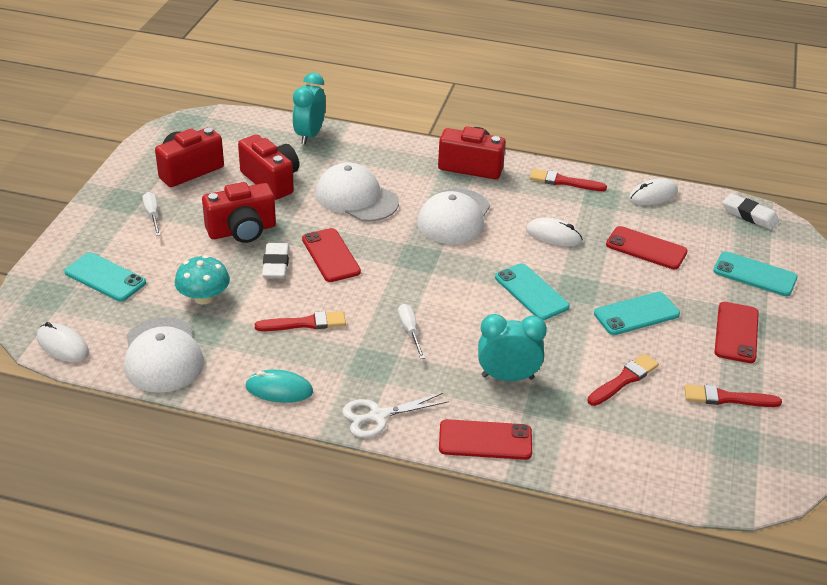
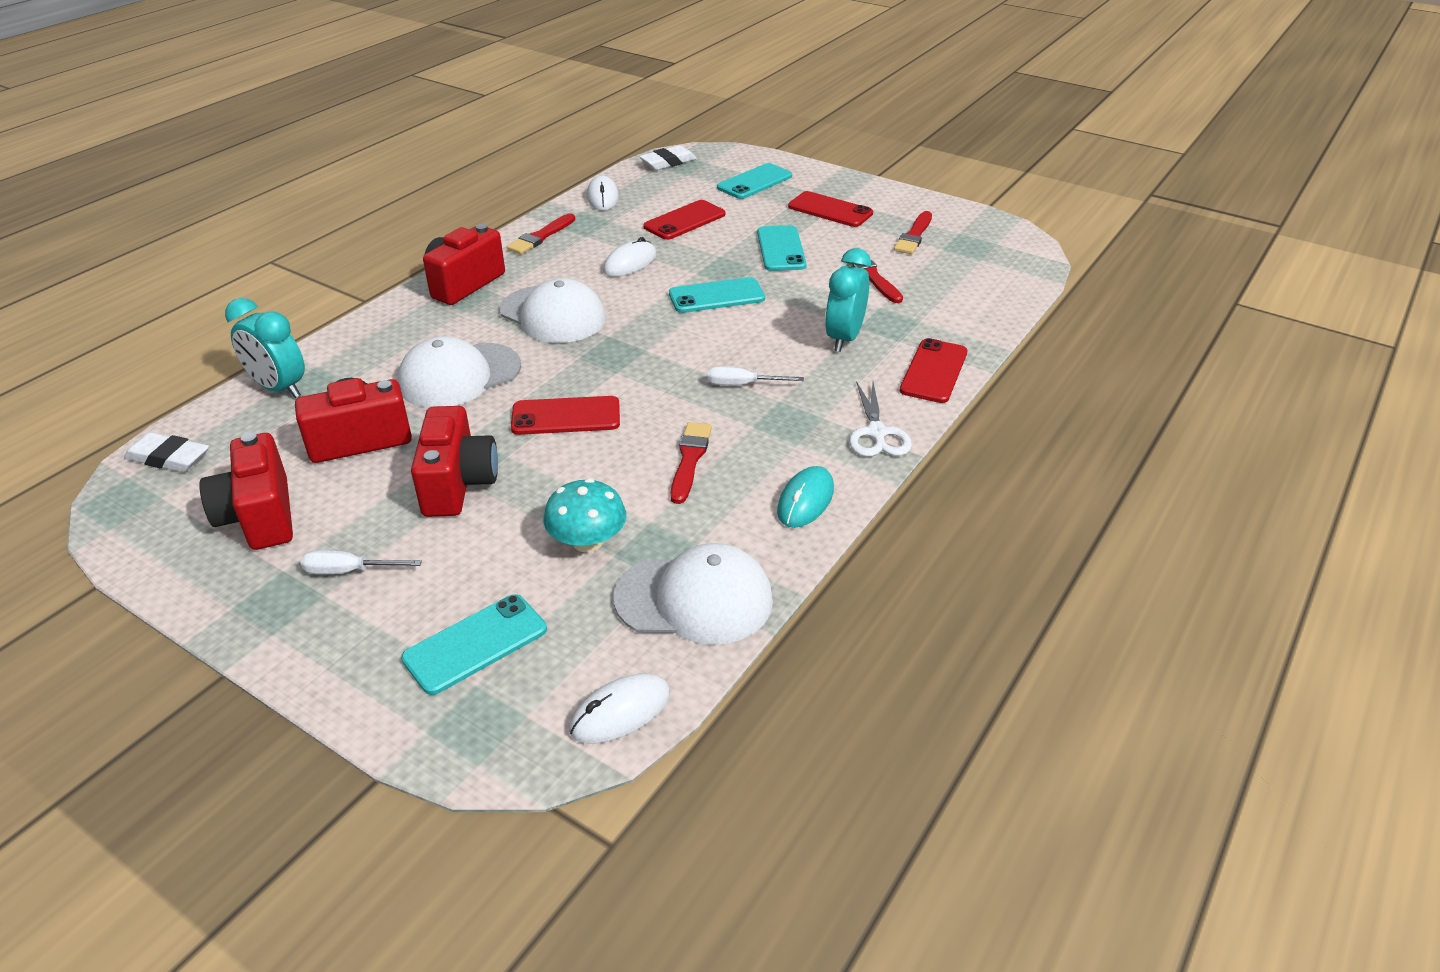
camera: 70 degrees left, 0 degrees up
(276, 264) = (555, 465): white eraser -> white eraser (169, 458)

